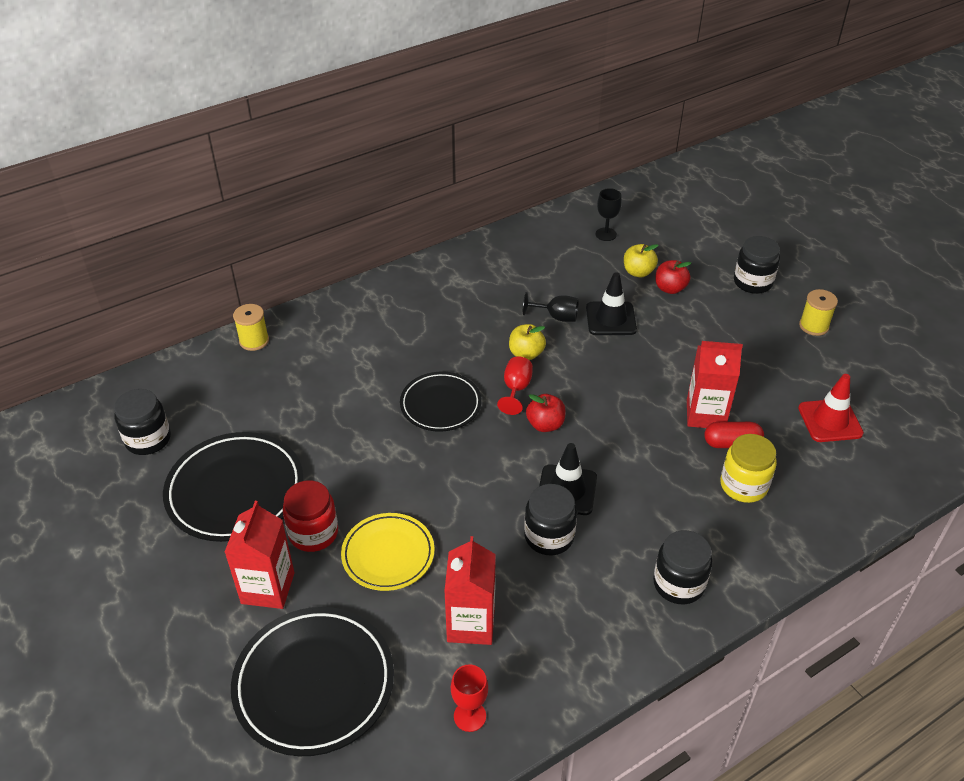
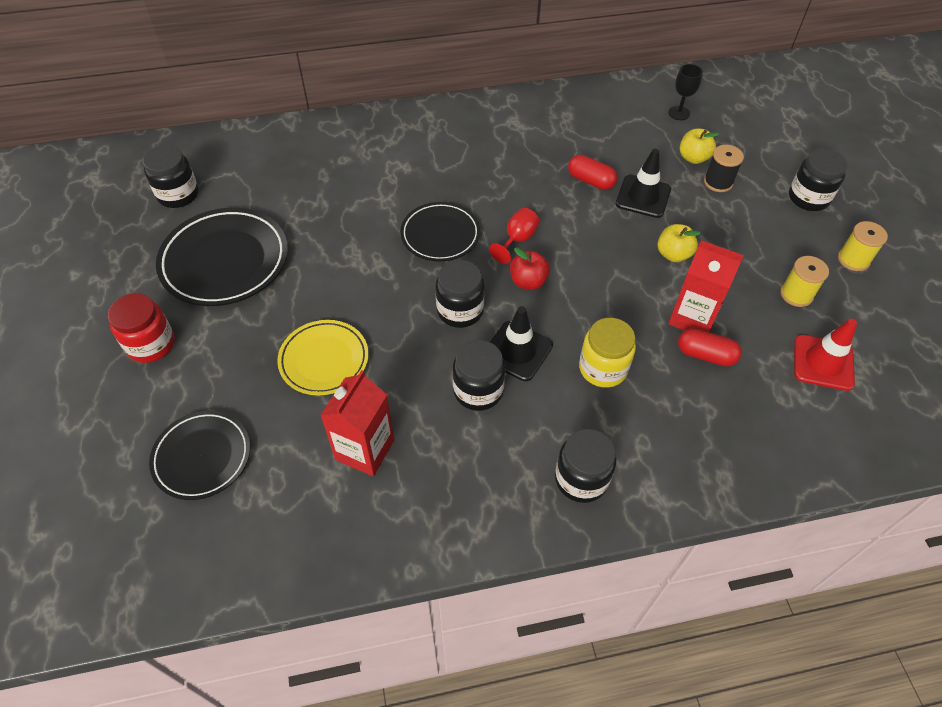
camera: 20 degrees right, 10 degrees up
(254, 341) = (307, 131): yellow spool -> yellow spool (796, 294)
(268, 588) = (207, 357): red carton -> none
(313, 533) = (270, 319): red jar -> red jar (151, 344)
(314, 684) = (202, 457): black plate -> black plate, size x0.64
(470, 716) = (320, 537): red goblet -> none
(495, 469) = (460, 310): none -> black jar
(526, 353) = (544, 208): yellow apple -> yellow apple (673, 254)
(556, 317) = (590, 181): black goblet -> red capsule
(670, 288) = (718, 182): red apple -> black spool
(743, 485) = (697, 401): yellow jar -> yellow jar (603, 368)

